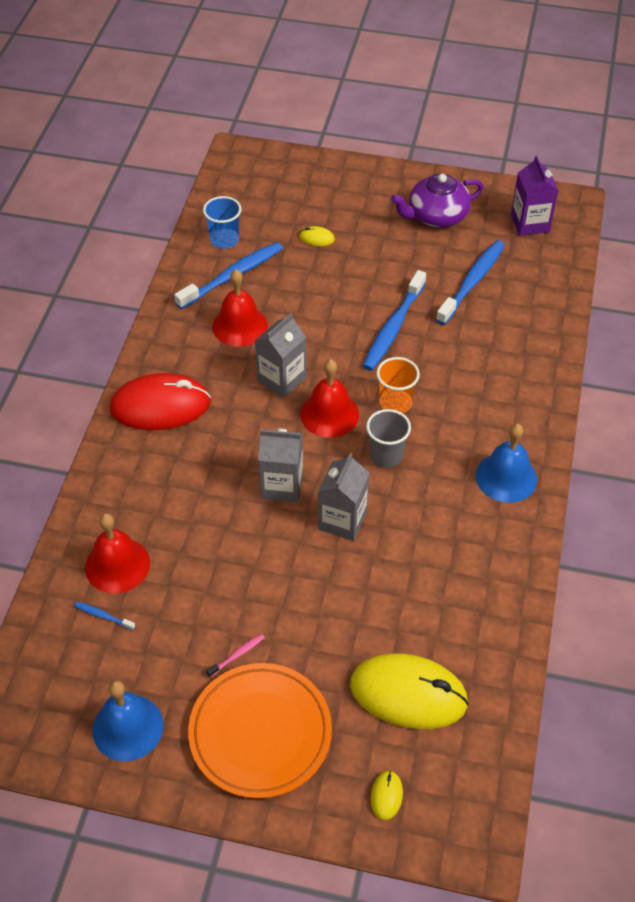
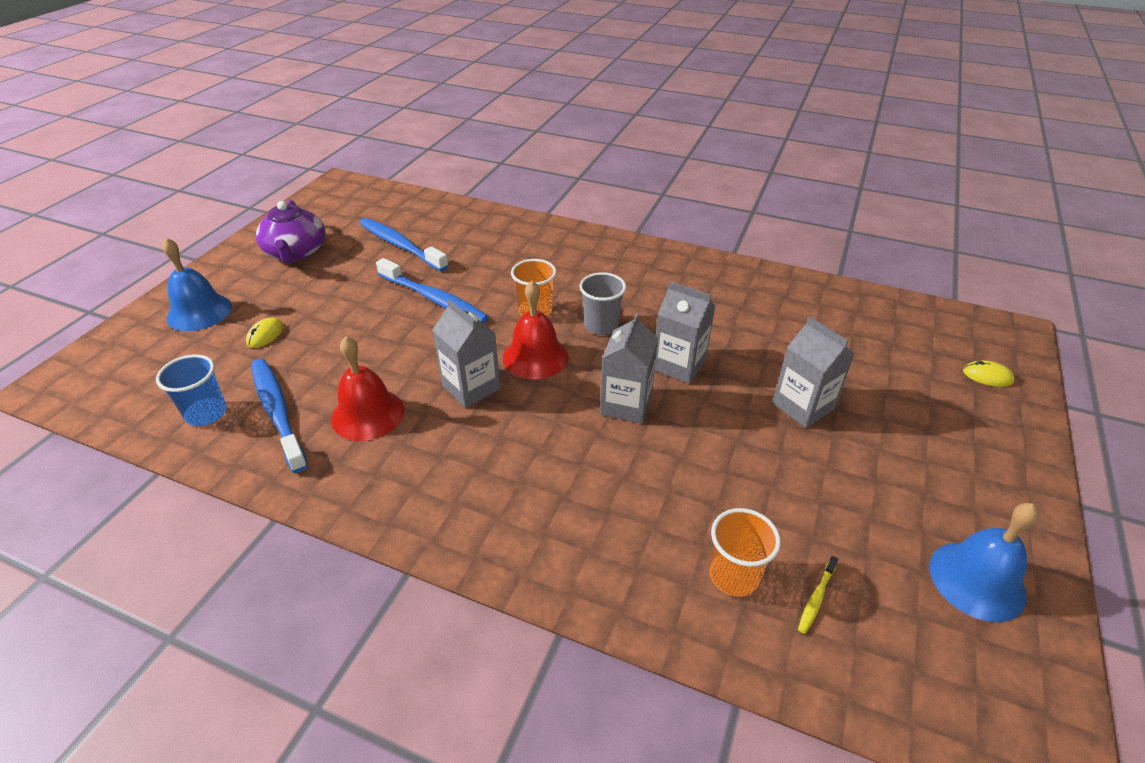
camera: 80 degrees left, 10 degrees down
(103, 616) = (816, 598): blue toothbrush -> yellow toothbrush
(117, 565) = (734, 576): red bell -> orange cup
(160, 406) = (472, 506): red mouse -> none
(237, 655) = (855, 465): pink toothbrush -> none
(260, 733) = (948, 456): orange plate -> none
(305, 619) = (802, 406): none -> grey carton
(408, 694) = (877, 349): yellow mouse -> none
(506, 477) = (641, 262): blue bell -> blue bell (199, 312)
(530, 223) = (347, 206): purple carton -> none

